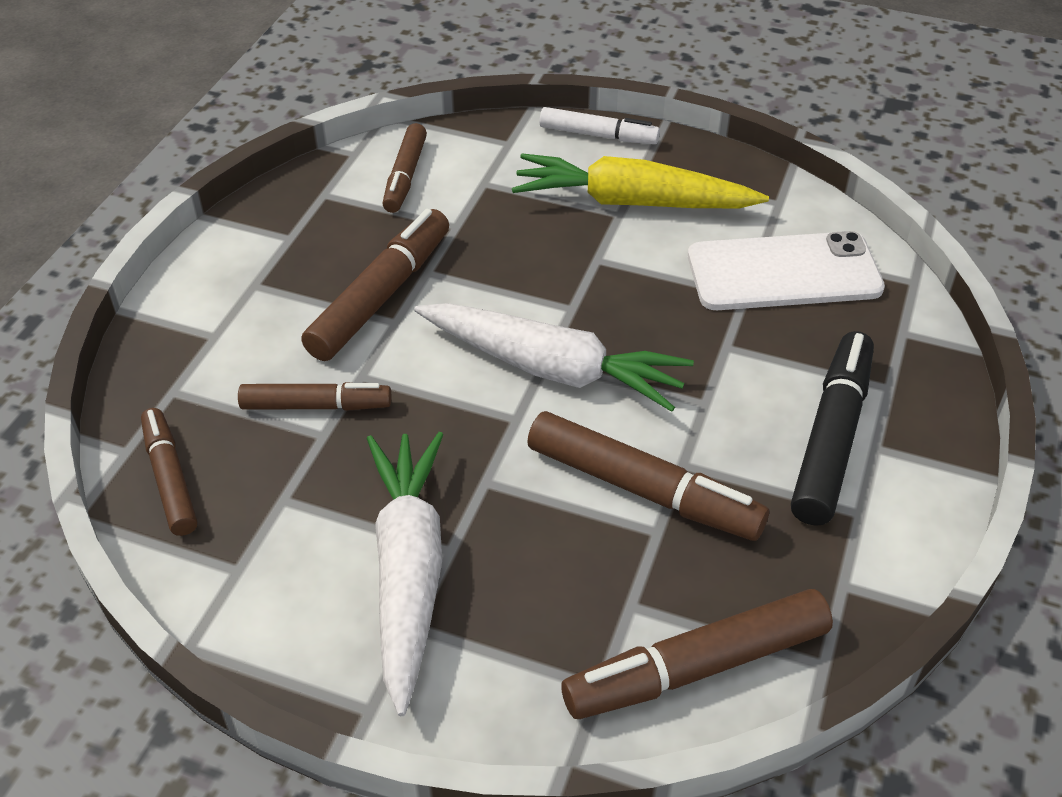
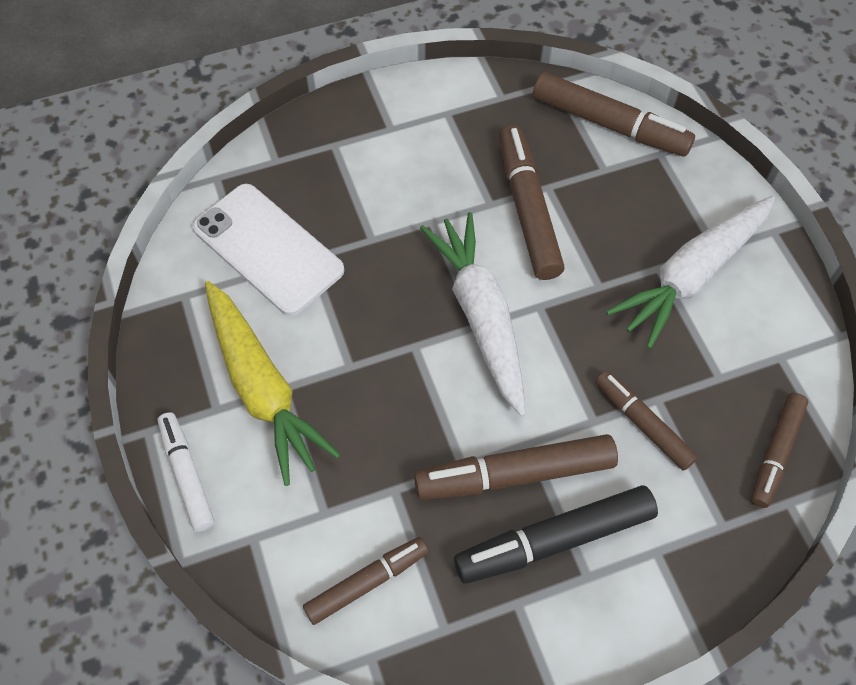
camera: 130 degrees left, 15 degrees up
(831, 438) = (403, 149): black marker -> black marker (554, 540)

